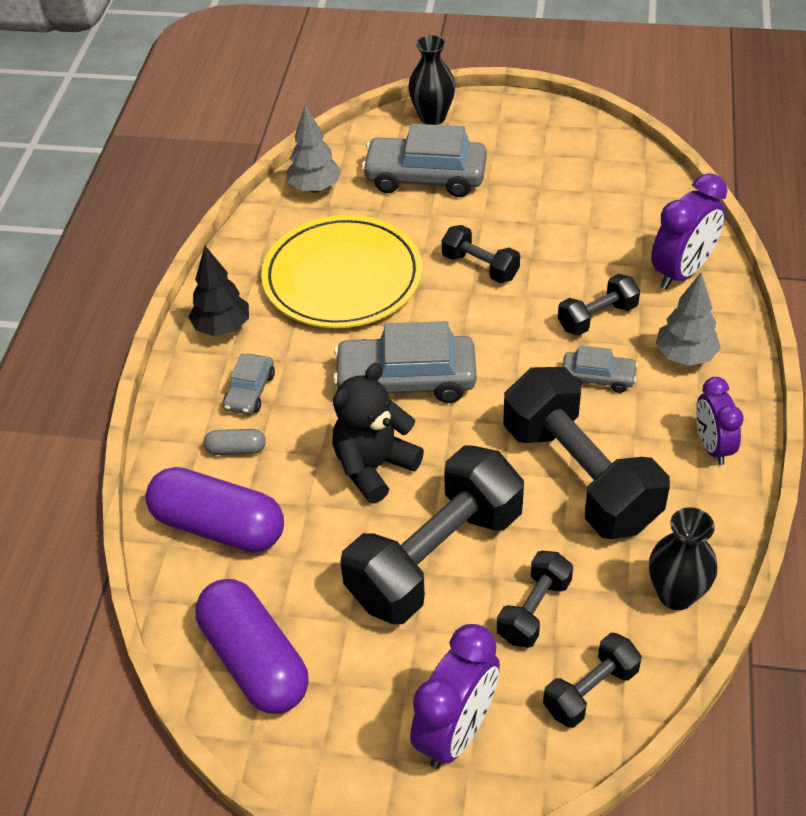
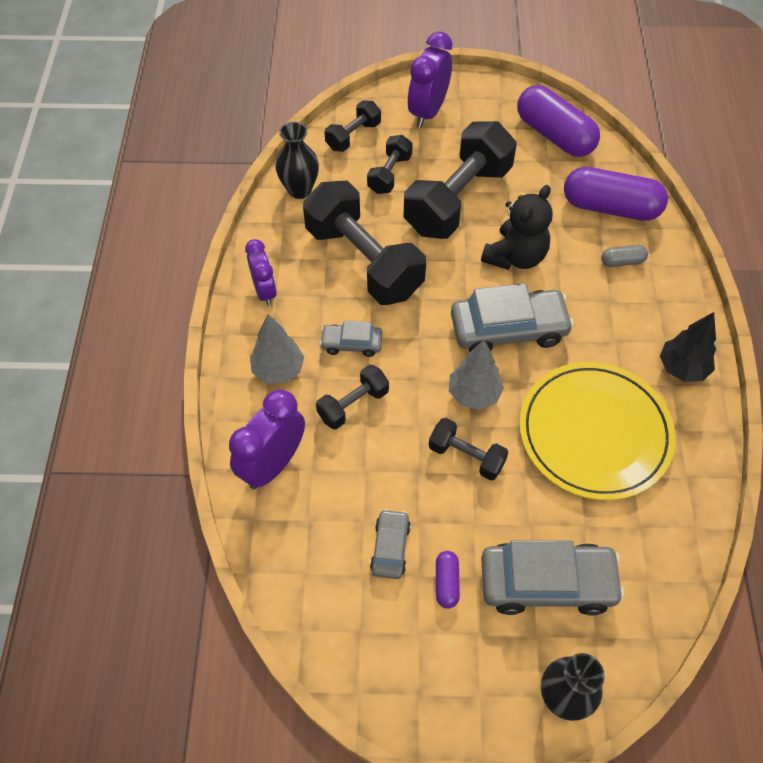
camera: 170 degrees right, 10 degrees up
(250, 391) = (632, 309): grey car -> grey car (390, 547)
(315, 188) = (664, 556): grey tree -> grey tree (474, 394)
(515, 182) = (446, 582): none -> purple capsule

